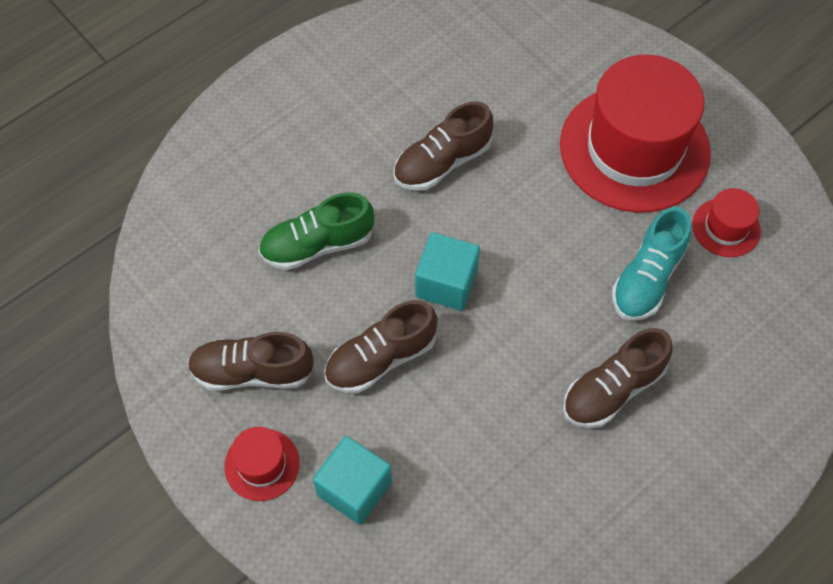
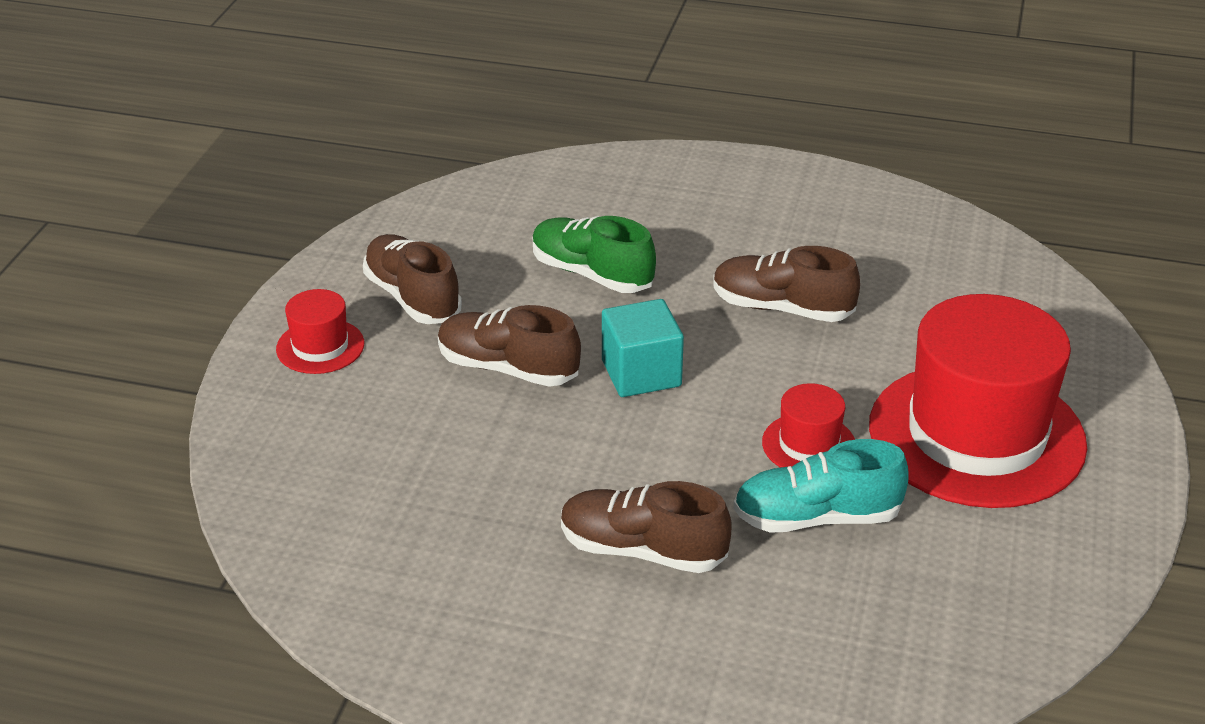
camera: 55 degrees right, 25 degrees down
(354, 488) = (347, 415): turquoise cube -> none
(726, 227) = (964, 555): red hat -> red hat (809, 444)

